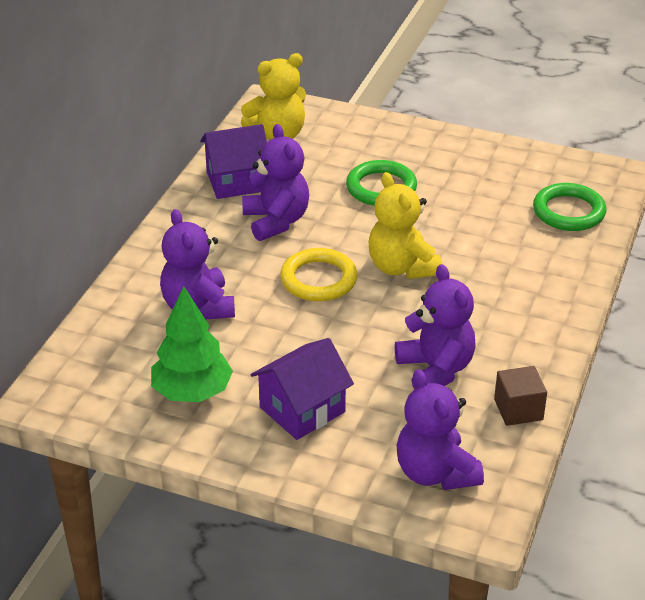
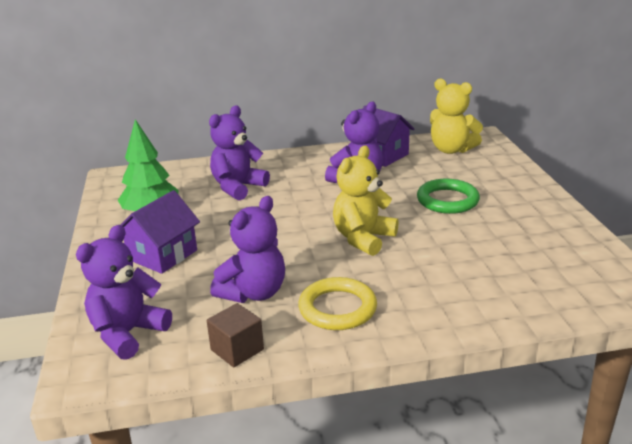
camera: 60 degrees right, 10 degrees down
(302, 409) = (162, 255): purple house -> purple house turned 75 degrees counterclockwise
(318, 279) = (311, 214): yellow ring -> yellow ring (337, 308)
(568, 212) = (543, 288): green ring -> none

